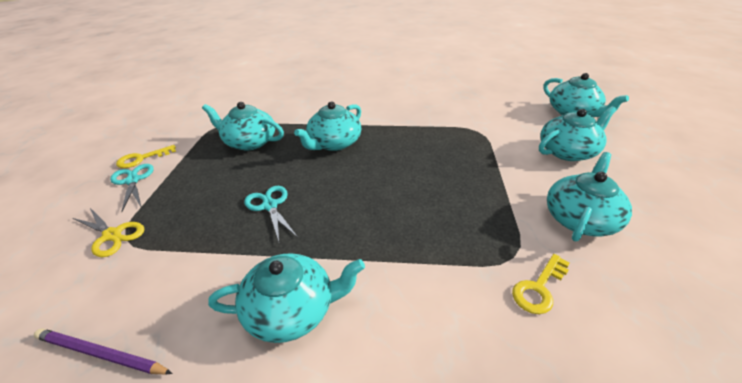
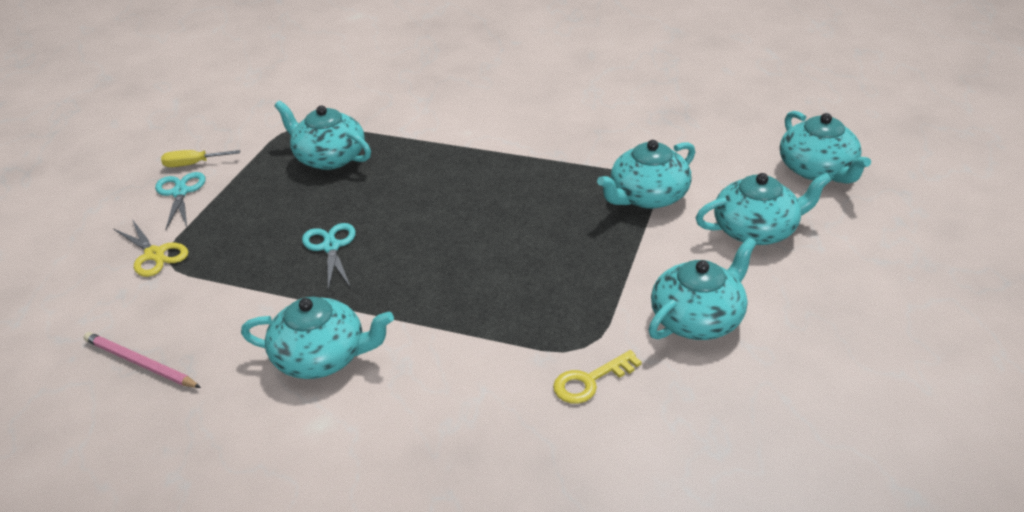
camera: 15 degrees right, 0 degrees up
(101, 354) = (140, 363): purple pencil -> pink pencil
(142, 158) = (193, 164): yellow key -> yellow screwdriver
(334, 143) = (438, 174): turquoise teapot -> turquoise teapot (647, 196)

